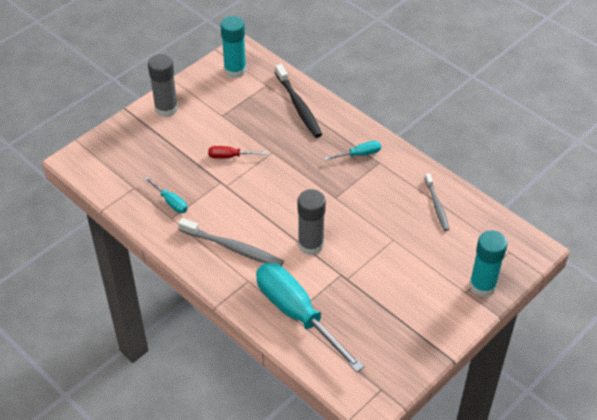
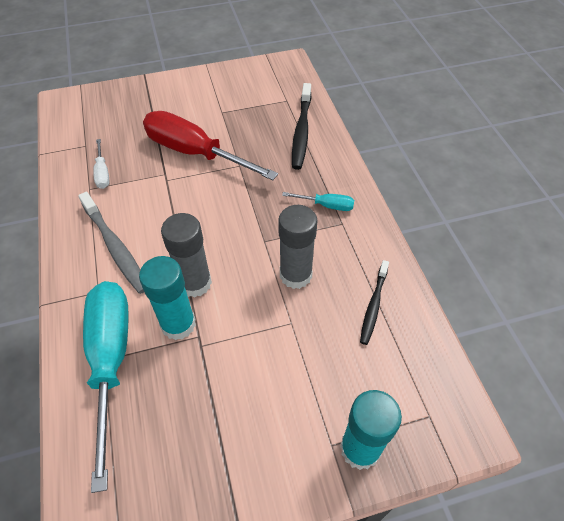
camera: 30 degrees right, 5 degrees up
(166, 109) = (178, 87): grey glue stick -> grey glue stick (295, 275)
(170, 202) = (102, 173): turquoise screwdriver -> white screwdriver
(230, 156) = (195, 153): red screwdriver -> red screwdriver, size x2.28
(235, 70) = (268, 77): turquoise glue stick -> turquoise glue stick (178, 324)
(436, 205) = (373, 305): grey toothbrush -> black toothbrush

